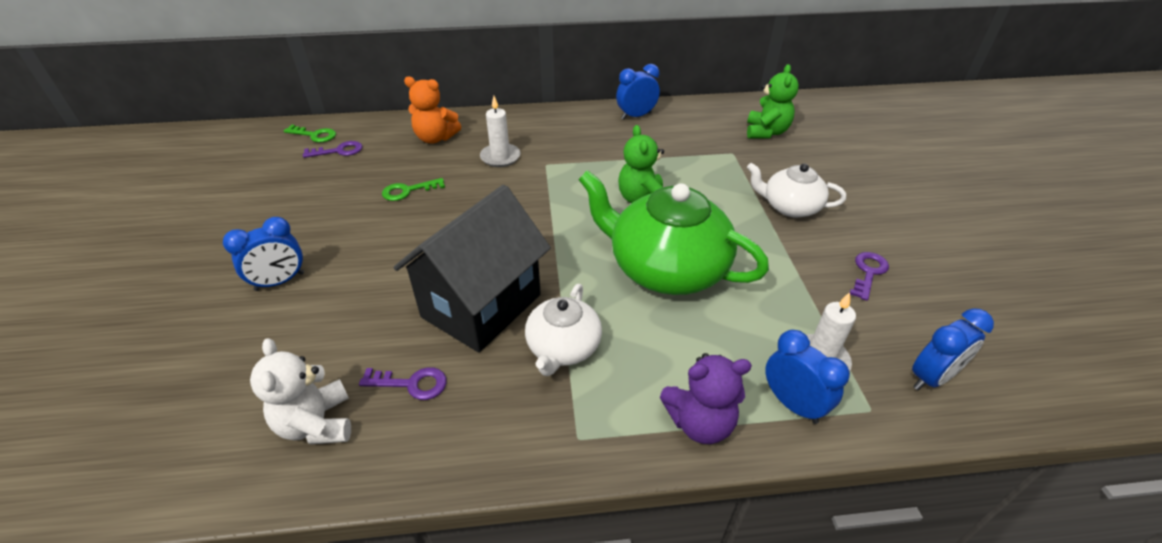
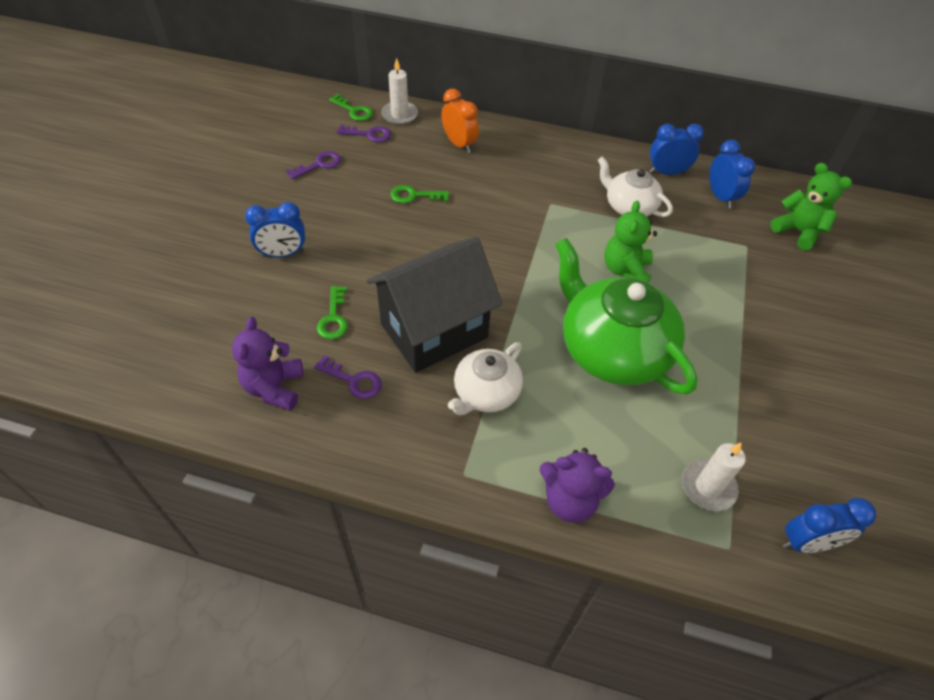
camera: 20 degrees right, 10 degrees up
(317, 424) = (274, 388): white teddy bear -> purple teddy bear
(363, 328) = (334, 318): none -> green key
(435, 138) = (459, 144): orange teddy bear -> orange clock
(500, 157) = (511, 183): white candle -> white candle (399, 115)
(766, 132) = (798, 231): green teddy bear -> green teddy bear turned 75 degrees counterclockwise
(790, 207) = (772, 325): white teapot -> white teapot (629, 206)
(792, 404) = (660, 516): blue clock -> blue clock (720, 197)
(868, 272) = (811, 421): purple key -> purple key (319, 165)

